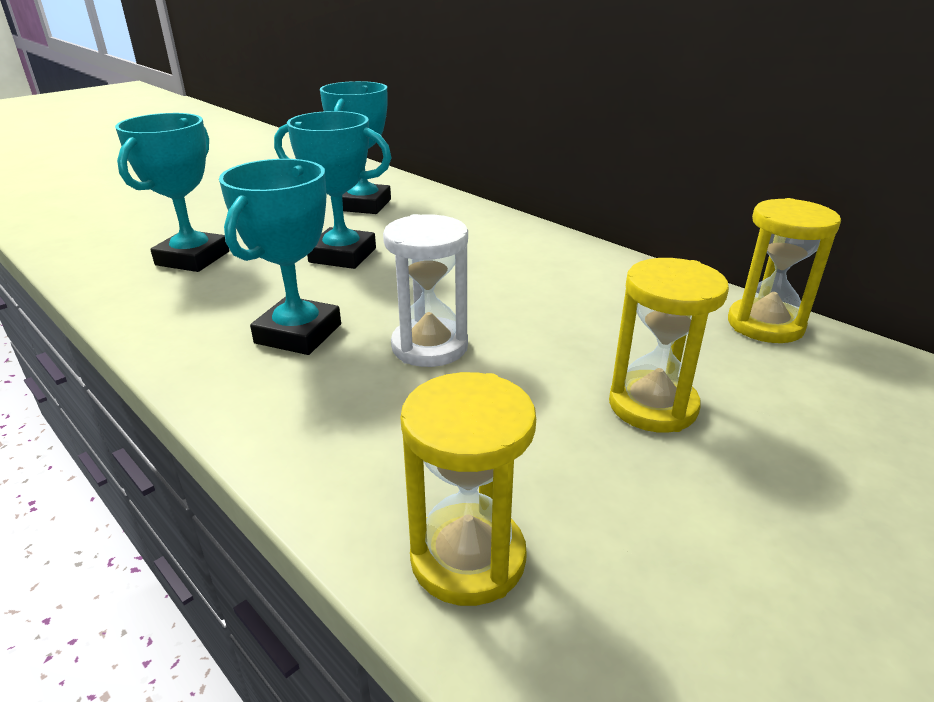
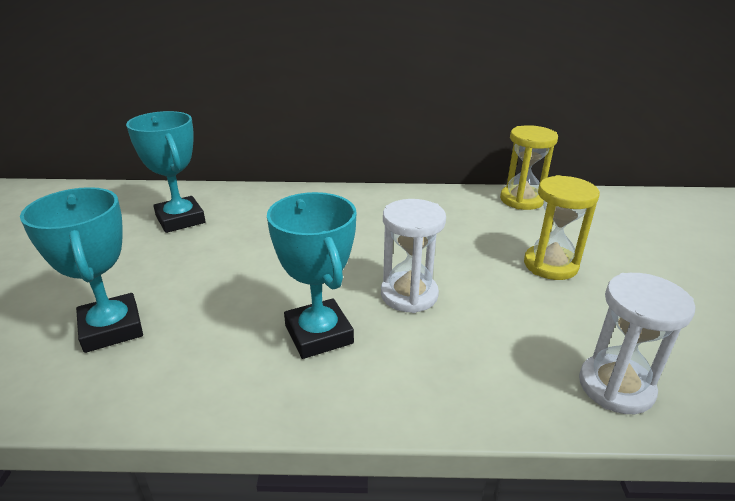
camera: 45 degrees left, 0 degrees up
(342, 255) = (240, 265): turquoise trophy -> none
(468, 558) = (615, 387): yellow hourglass -> white hourglass

